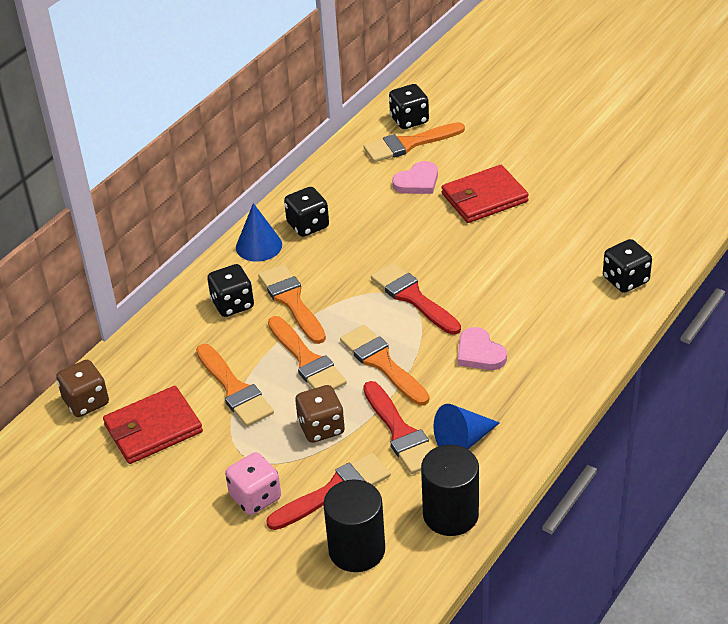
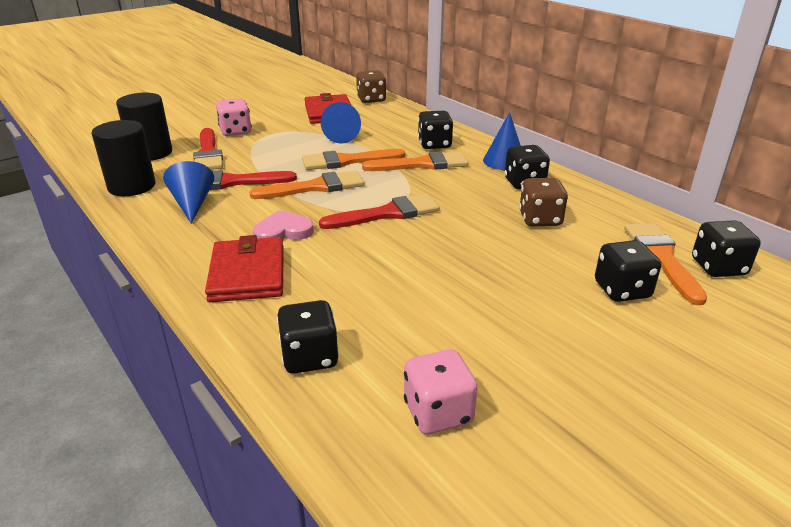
camera: 105 degrees right, 10 degrees down
(234, 389) = (340, 136): orange brush -> blue cone
(321, 428) = (271, 157): brown dice -> brown dice (540, 219)
(417, 182) = (580, 249): pink heart -> none
(464, 159) = (622, 290): none -> black dice
(484, 198) = (533, 287): red wallet -> red wallet (247, 273)
(635, 216) = (438, 413): none -> pink dice

